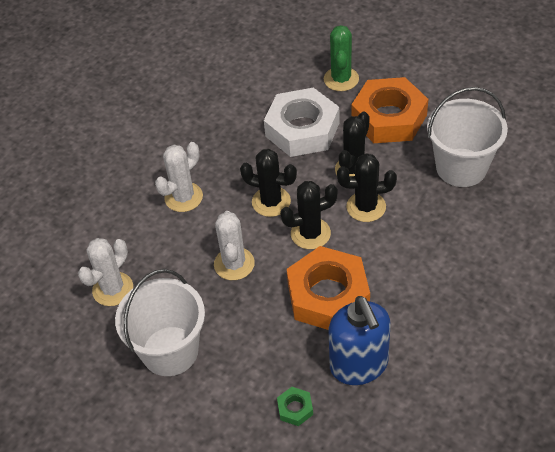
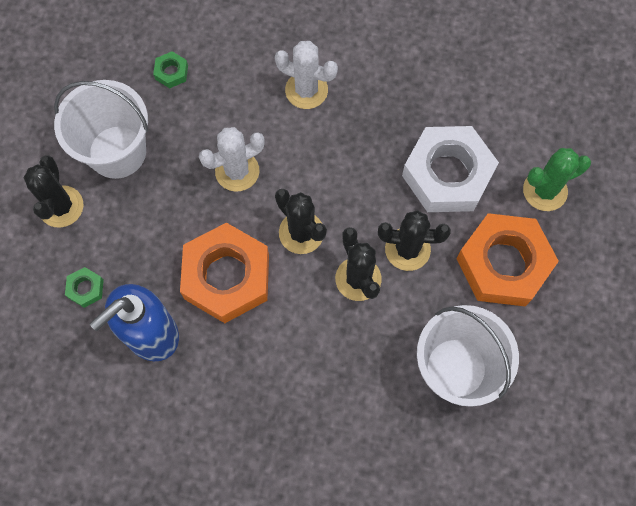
camera: 65 degrees right, 20 degrees up
(113, 289) = (171, 72): white cactus -> green nut
(271, 202) = (330, 178): black cactus -> black cactus (61, 206)

